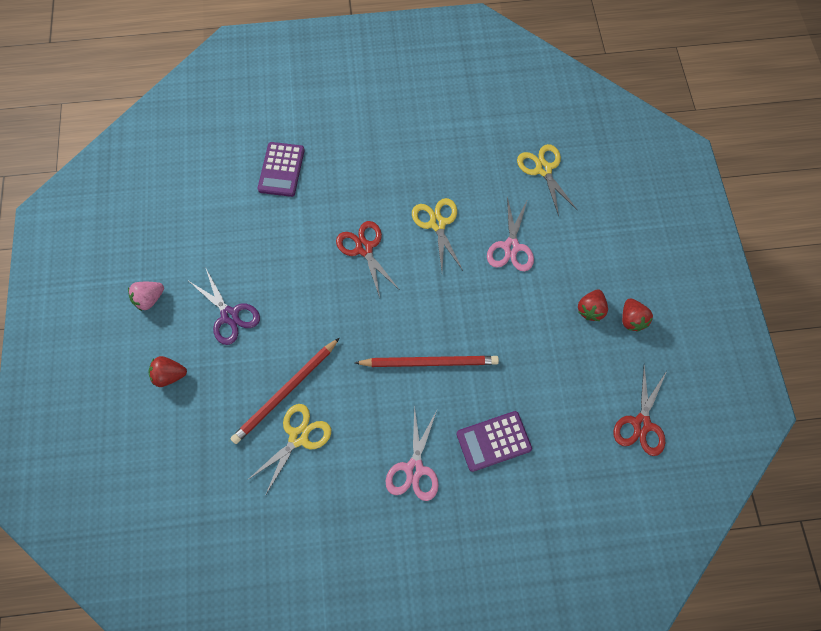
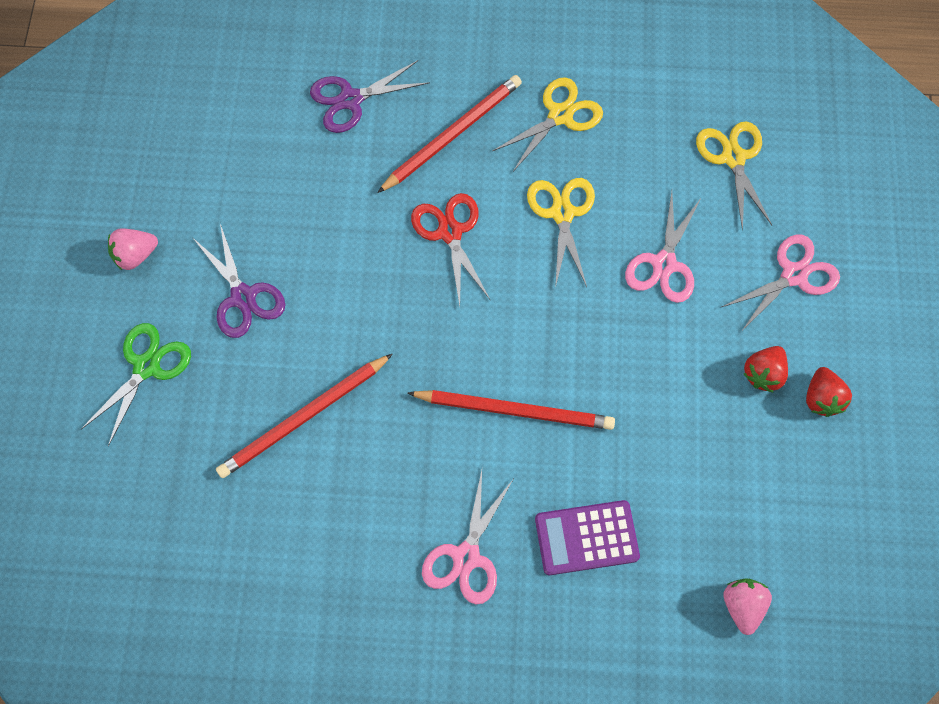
camera: 10 degrees right, 0 degrees up
(170, 375) = (146, 367): red strawberry -> green scissors
(281, 170) = (351, 99): purple calculator -> purple scissors
(298, 437) = (311, 484): yellow scissors -> yellow scissors (560, 115)
(354, 182) = (452, 134): none -> red pencil
(597, 240) = (793, 275): none -> pink scissors
(606, 469) = (742, 606): none -> pink strawberry
(641, 424) = (806, 550): red scissors -> none

